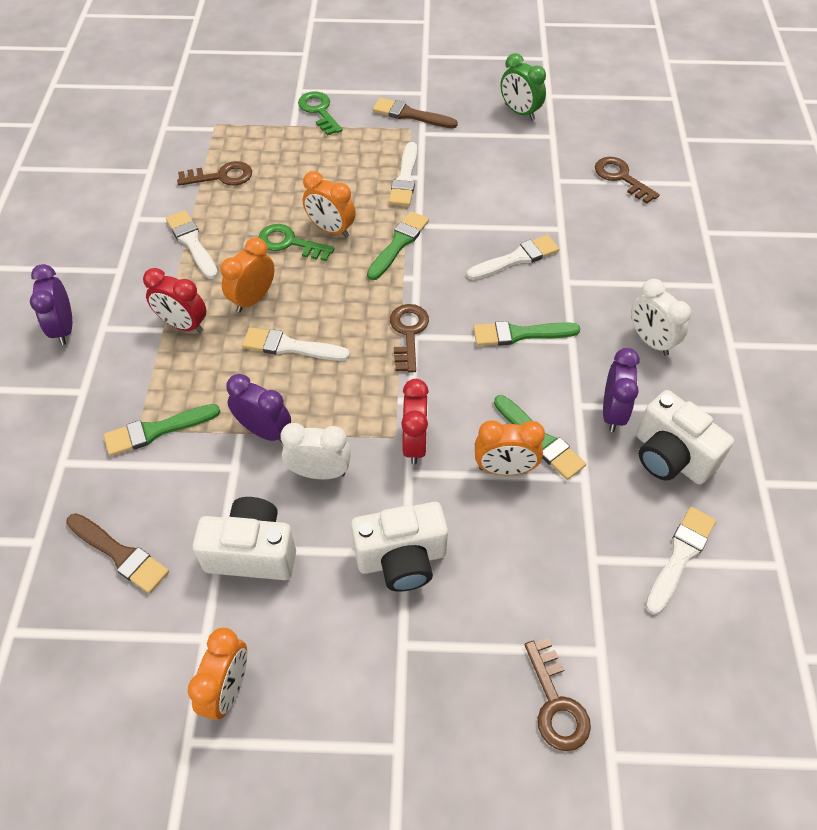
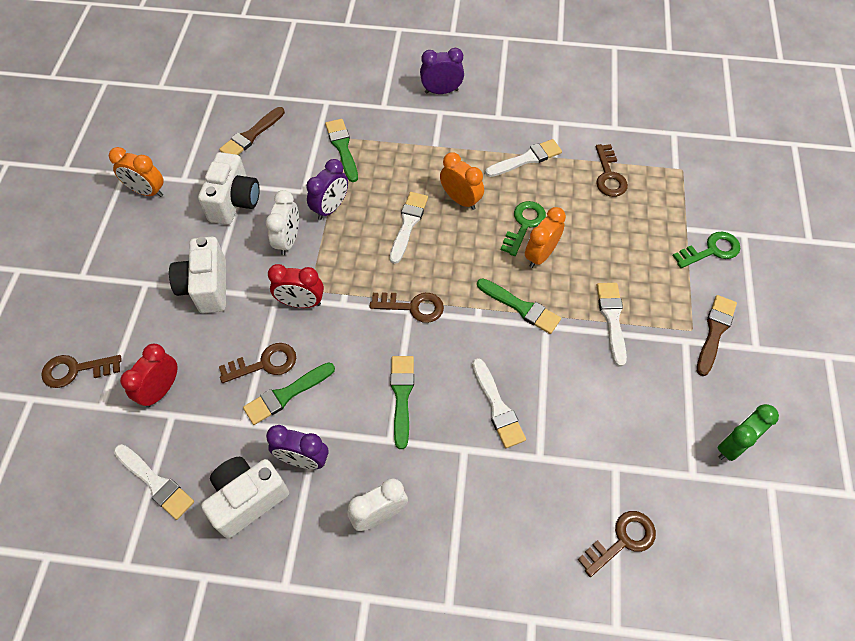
camera: 95 degrees right, 5 degrees up
(183, 325) = (437, 157): red clock -> red clock (161, 390)
(405, 178) = (612, 319): white brush -> white brush turned 75 degrees clockwise
(505, 469) = (264, 363): orange clock -> brown key

